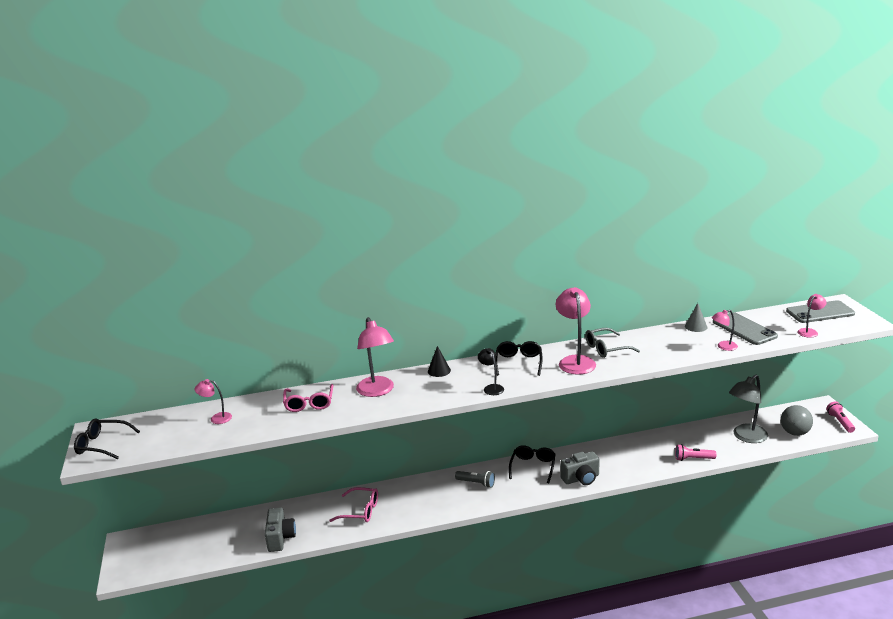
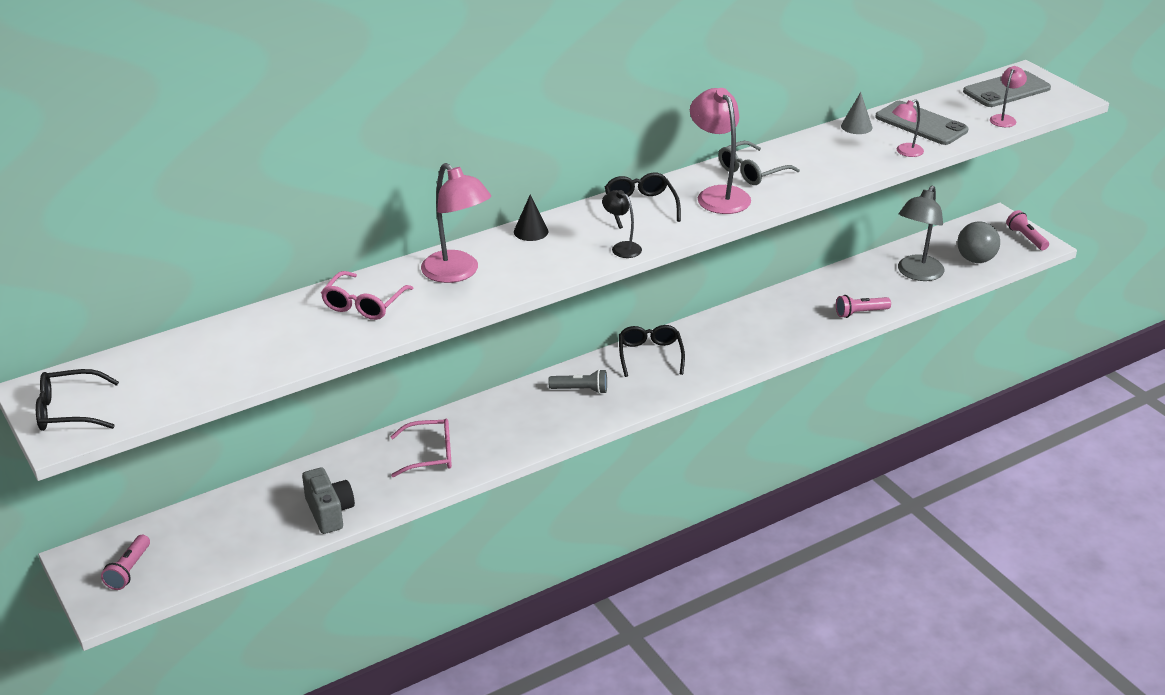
camera: 20 degrees left, 10 degrees up
(147, 554) = (129, 570): none -> pink flashlight
(216, 418) = (230, 345): pink lamp -> none
(309, 403) = (364, 304): pink glasses -> pink glasses turned 45 degrees clockwise
(581, 478) = (723, 361): grey camera -> none

